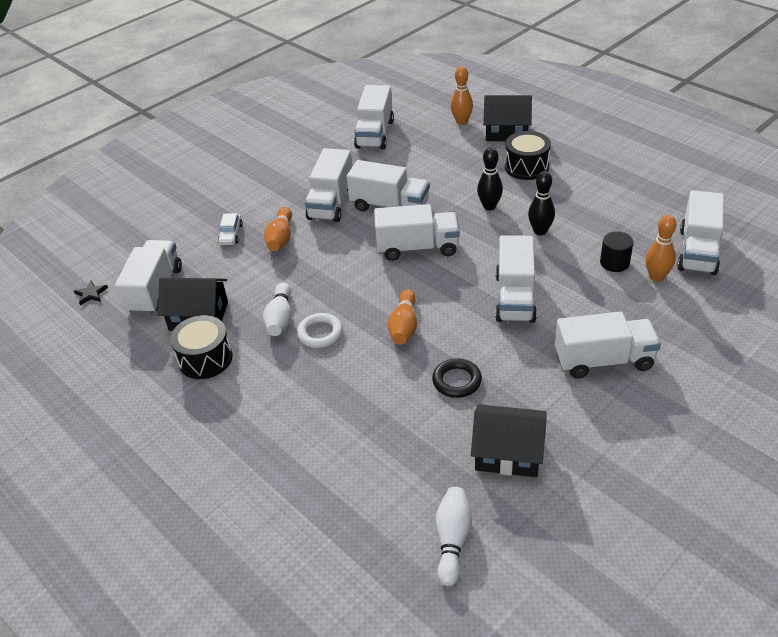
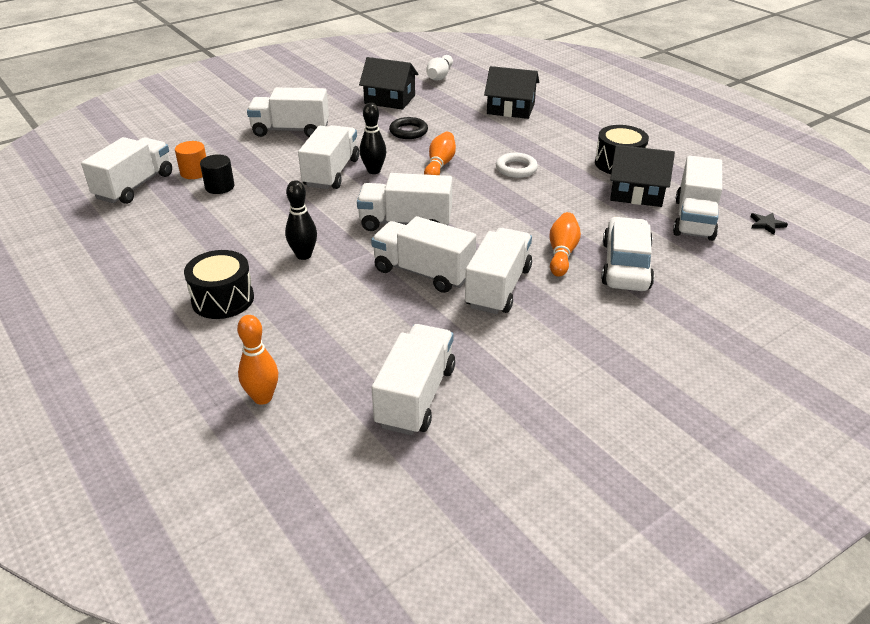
camera: 175 degrees left, 5 degrees down
(231, 234) = (626, 265): white car -> white car, size x1.99
(280, 318) = (554, 182): white bowling pin -> none
(506, 131) = (206, 364): black house -> black house (510, 109)
(540, 231) = (267, 222): black bowling pin -> black bowling pin (374, 171)
(656, 277) = (194, 172): orange bowling pin -> orange cylinder

